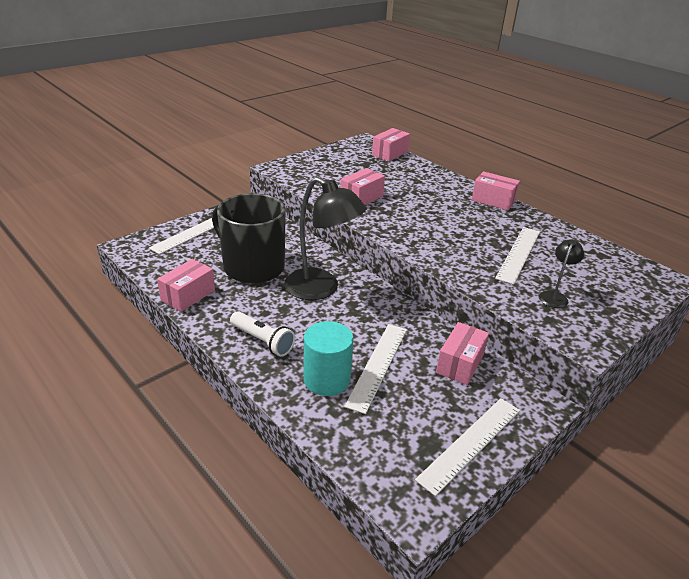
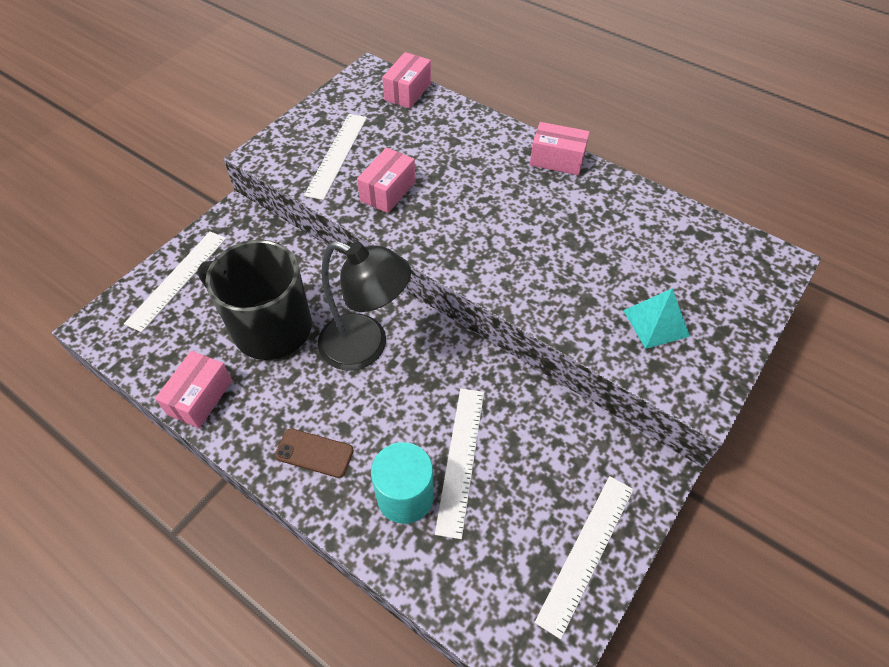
camera: 10 degrees left, 20 degrees up
(262, 341) = (314, 453): white flashlight -> brown phone
(460, 364) = (555, 432): pink box -> none
(519, 254) = (603, 256): white ruler -> white ruler (337, 155)
(554, 296) = (656, 323): black lamp -> turquoise pyramid

